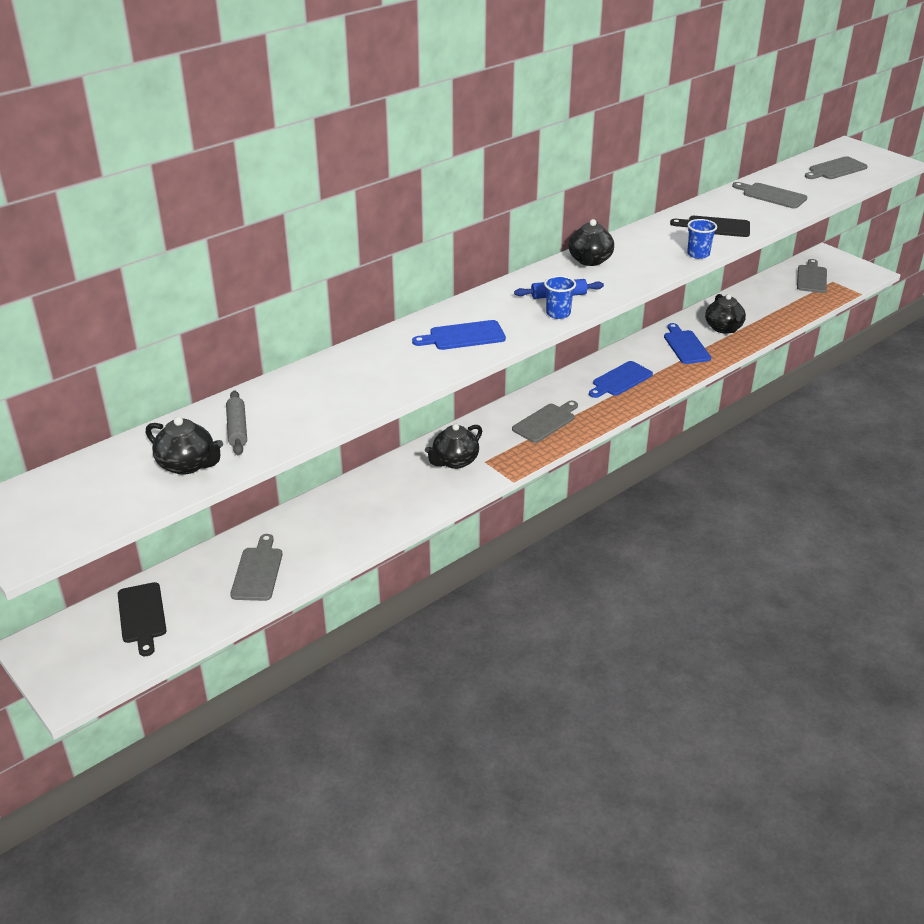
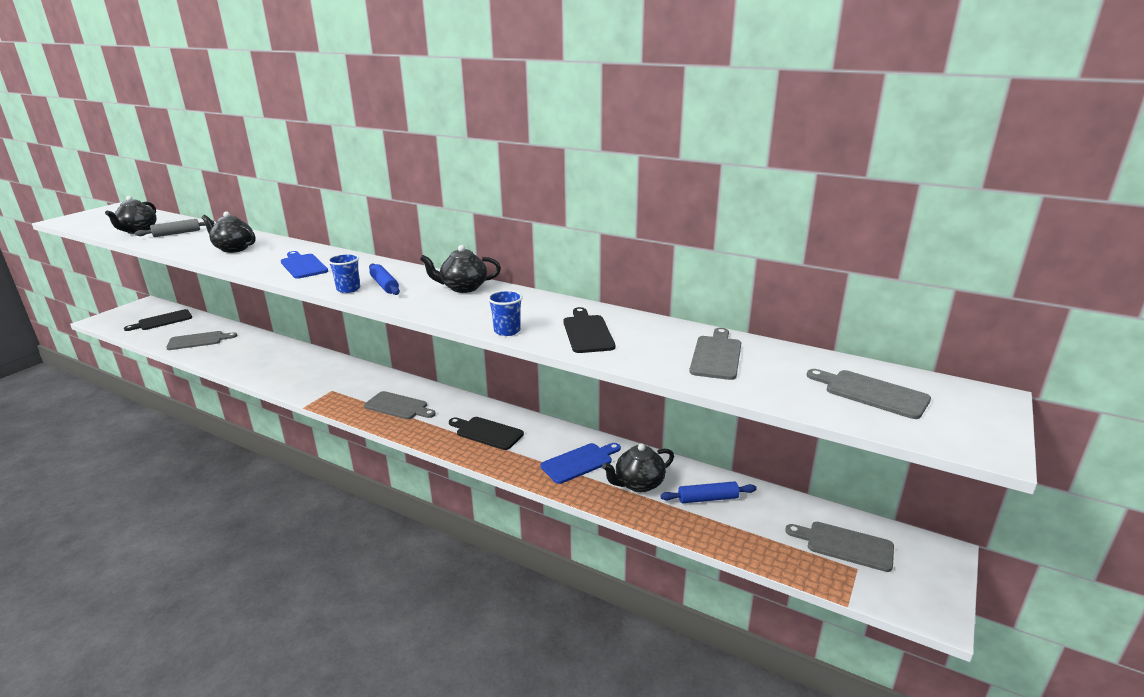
camera: 70 degrees right, 10 degrees down
(454, 461) = (330, 378): black teapot -> black teapot (234, 248)
(620, 380) = (487, 433): blue cutting board -> black cutting board
(751, 307) = (708, 499): none -> blue rolling pin
(811, 278) = (845, 545): grey cutting board -> grey cutting board turned 150 degrees counterclockwise

